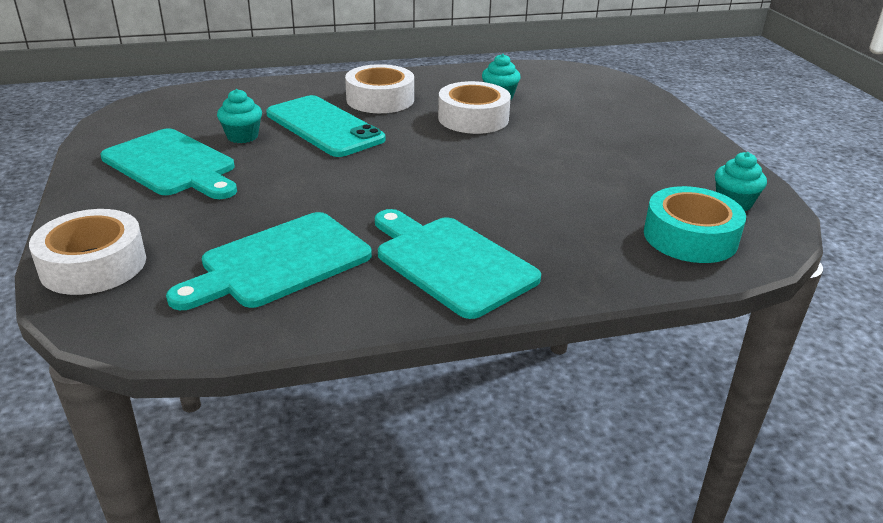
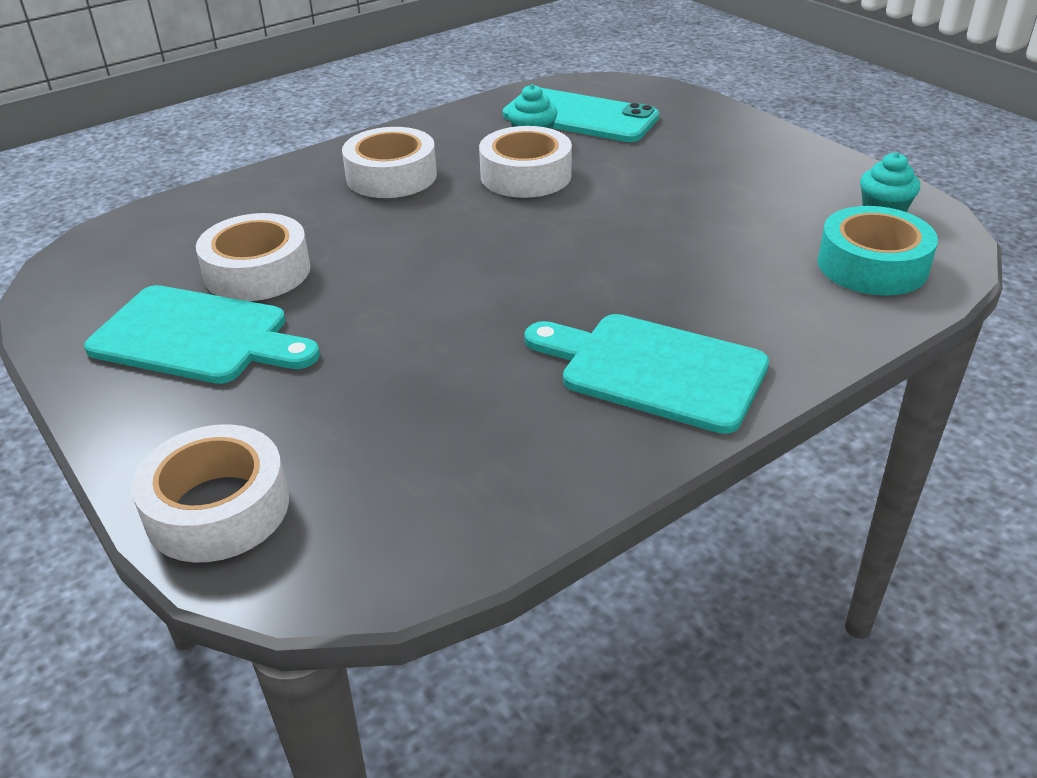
camera: 20 degrees left, 5 degrees up
(242, 136) = (257, 272): turquoise cupcake -> white tape
(279, 262) = (457, 431): turquoise cutting board -> none
(324, 127) = (353, 231): turquoise phone -> turquoise phone (580, 116)

